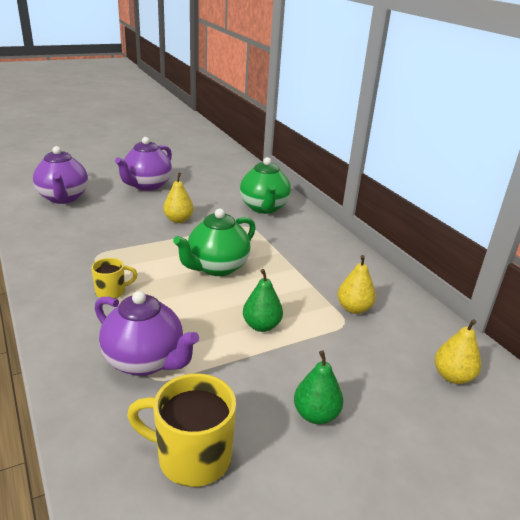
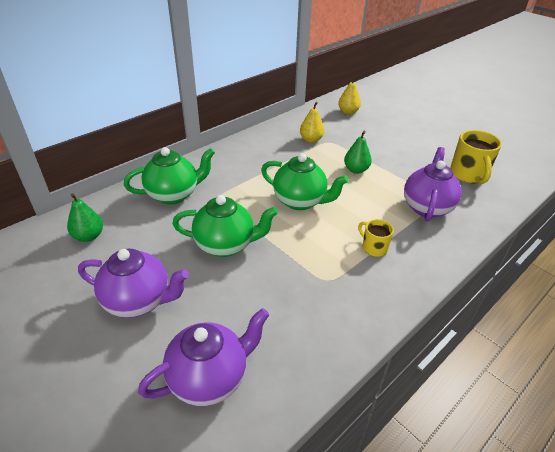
camera: 105 degrees left, 10 degrees up
(178, 220) = (226, 245): yellow pear -> green teapot
(316, 414) = (409, 145): green pear -> green pear (89, 236)

